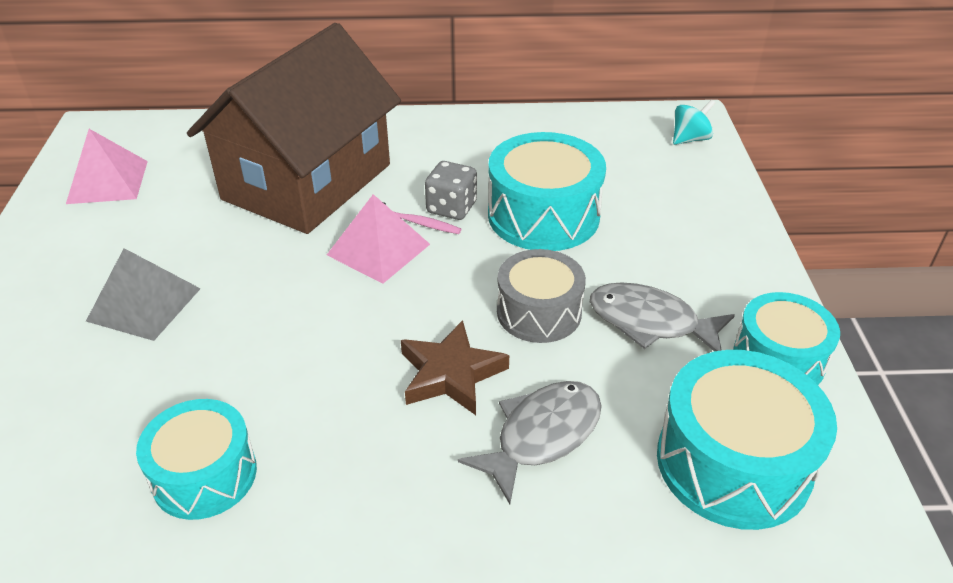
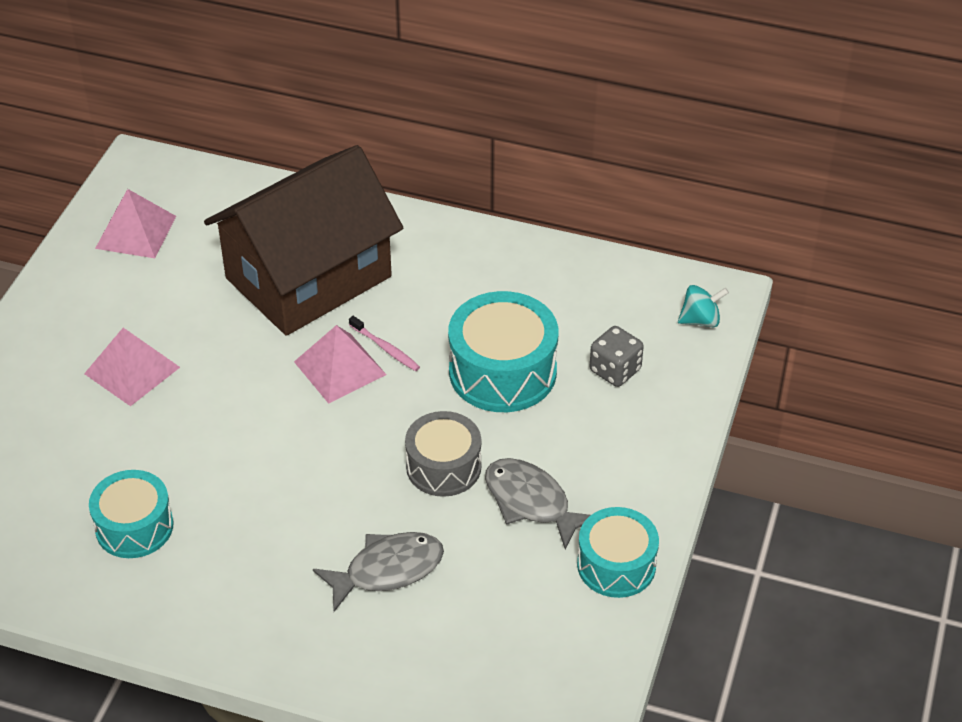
camera: 20 degrees right, 5 degrees up
(144, 304) = (132, 370): grey pyramid -> pink pyramid
(450, 374) = (344, 500): brown star -> none
(451, 208) = (424, 341): grey dice -> grey dice (615, 370)
(733, 463) = (519, 633): turquoise drum -> none

